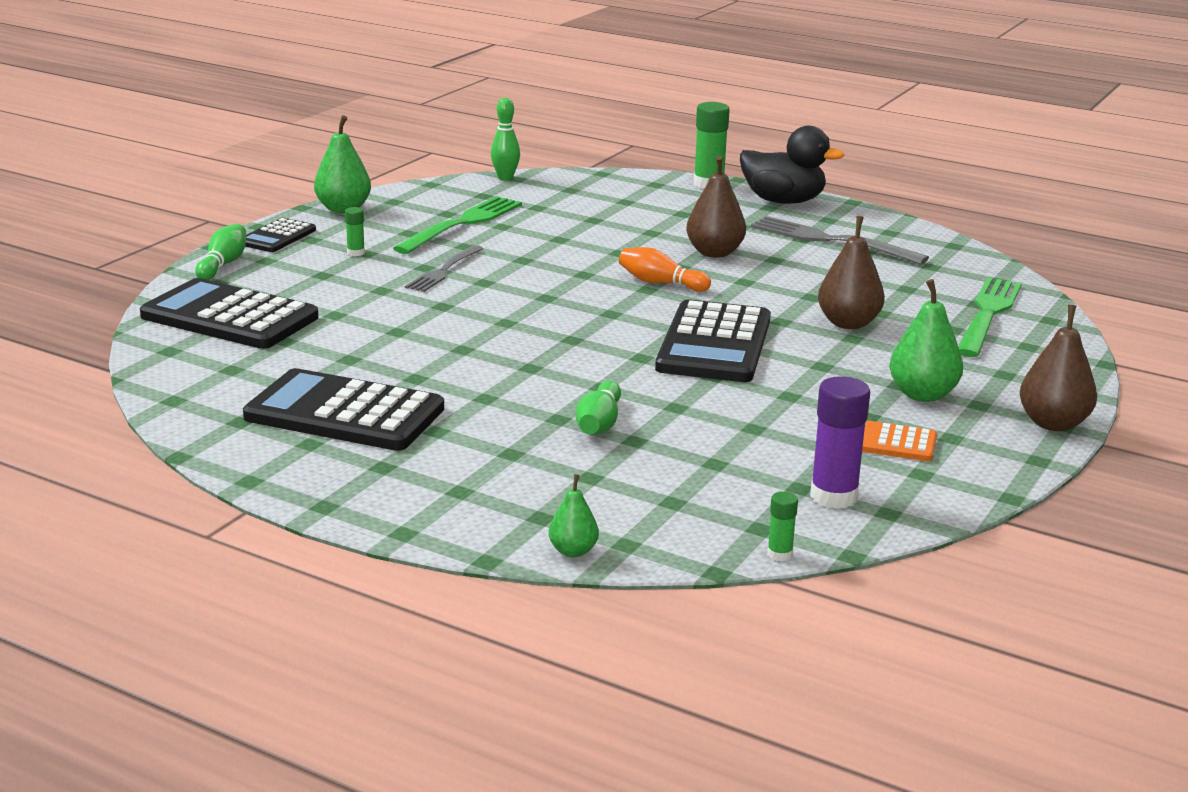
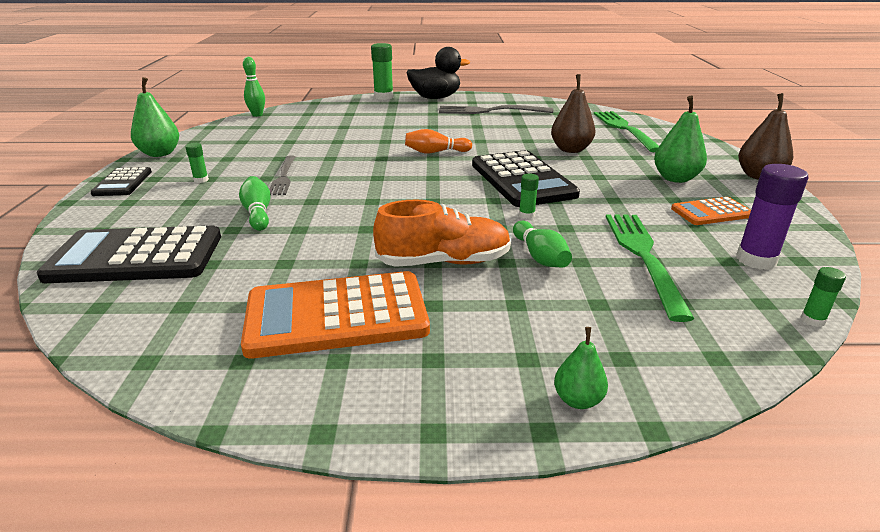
camera: 30 degrees left, 5 degrees up
(223, 264) = (91, 214): green bowling pin -> green bowling pin (258, 213)
(344, 413) = (336, 315): black calculator -> orange calculator
(462, 224) = (260, 145): green fork -> green fork (643, 256)
(496, 400) = (444, 262): none -> orange shoe
(573, 551) = (696, 383): green pear -> green pear (578, 400)
(653, 382) = (526, 215): none -> green glue stick
(714, 253) = (440, 129): brown pear -> none

